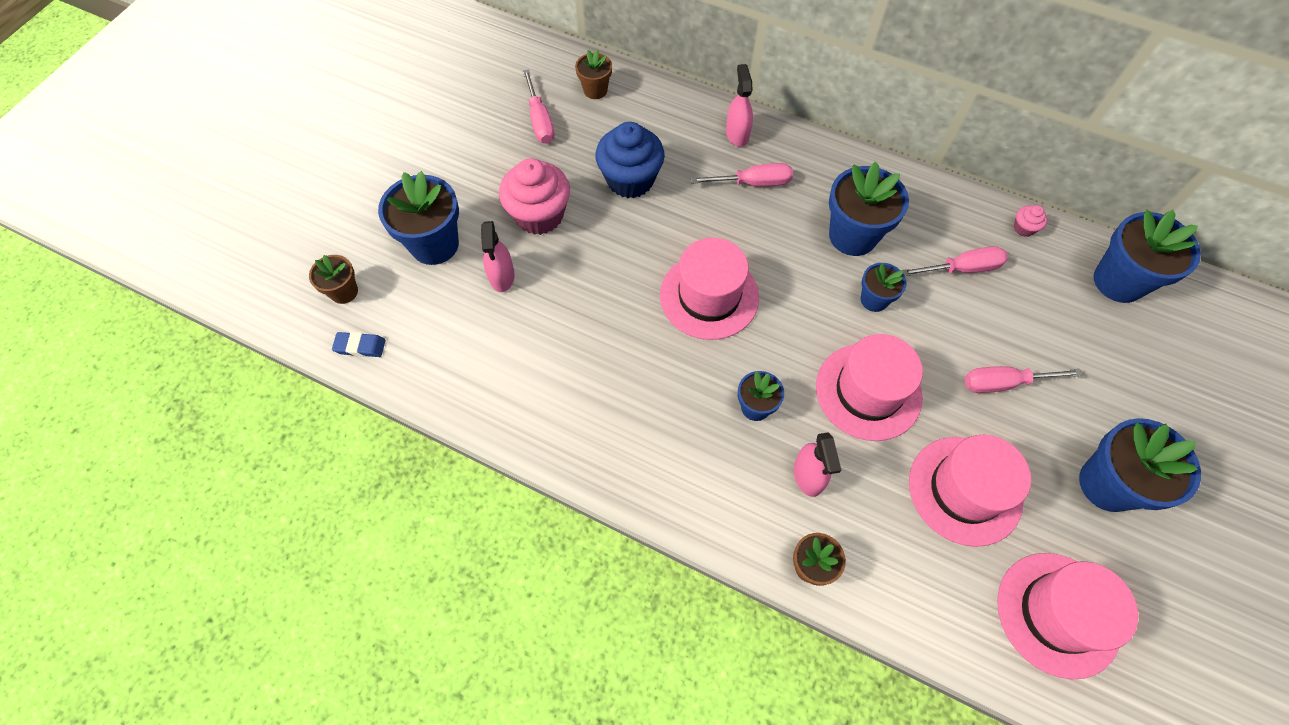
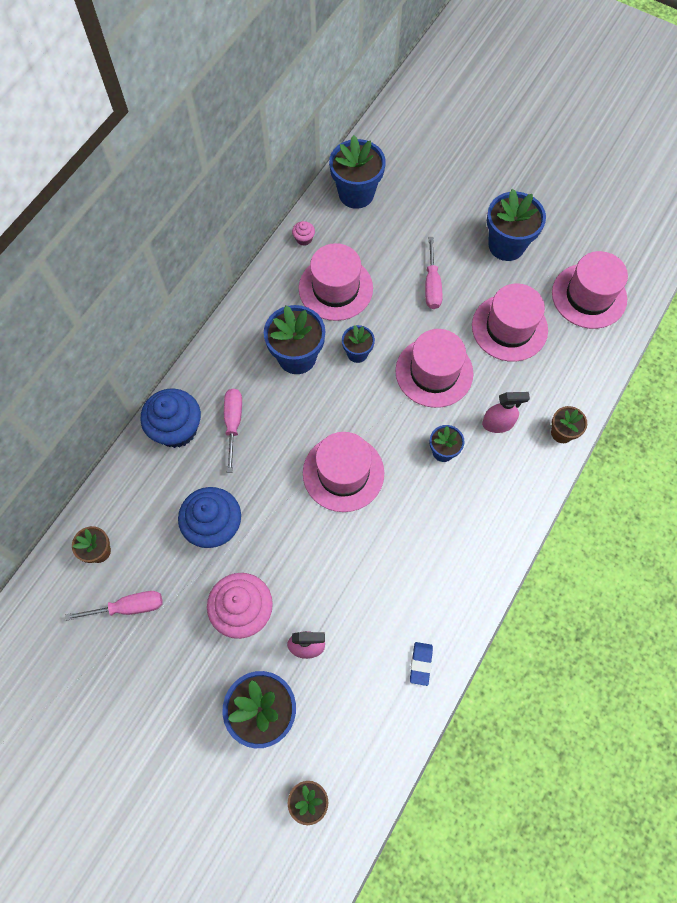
camera: 85 degrees left, 5 degrees up
(360, 346) = (369, 779): blue eraser -> blue eraser (421, 664)
(737, 134) = (177, 429): pink spray bottle -> blue cupcake
(961, 269) = (335, 288): pink screwdriver -> pink hat

